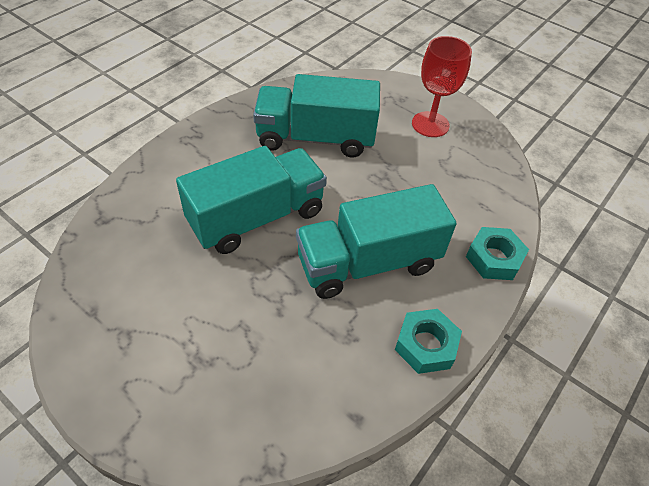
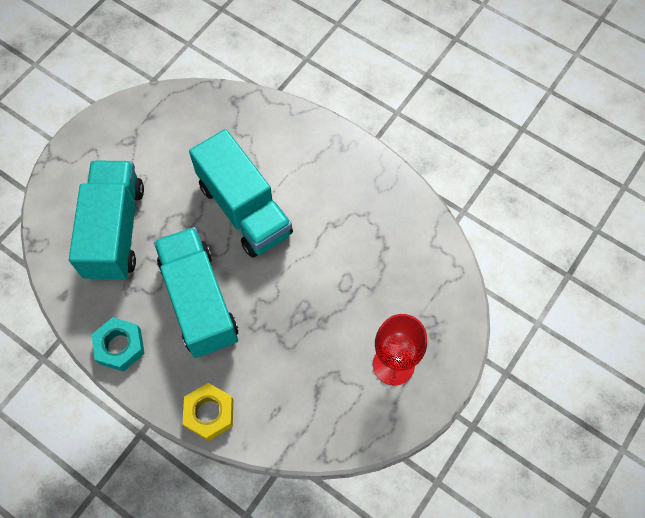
camera: 90 degrees right, 15 degrees up
(315, 138) = (353, 249): turquoise truck -> turquoise truck (115, 231)
(494, 258) = (209, 413): turquoise nut -> yellow nut

